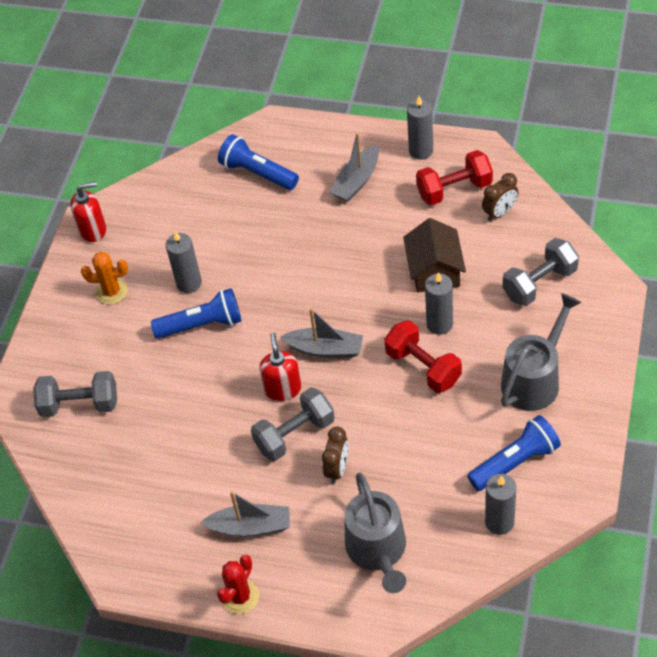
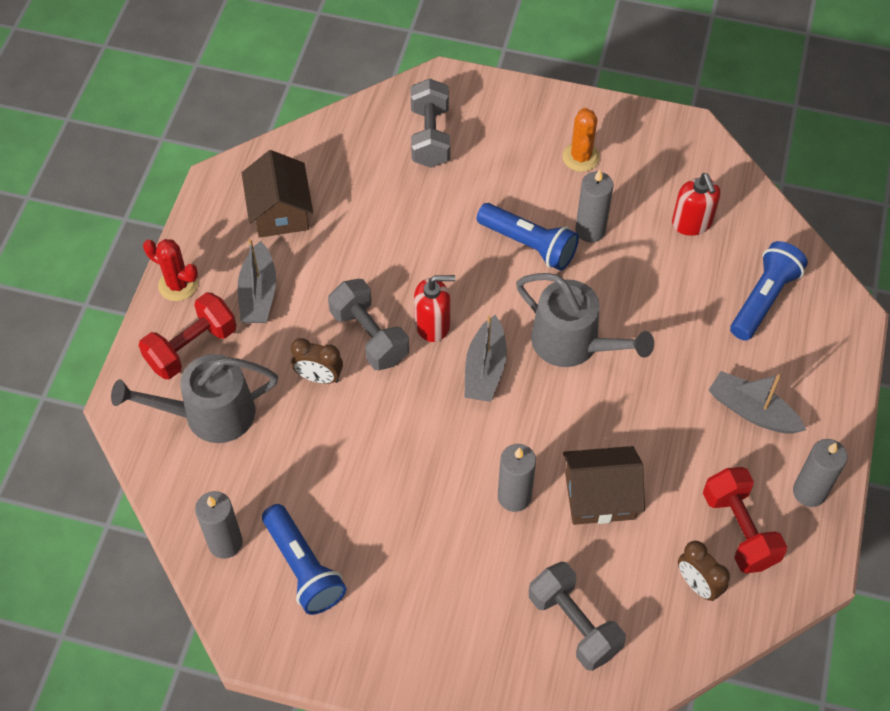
camera: 85 degrees right, 5 degrees up
(93, 230) = (672, 135): red soap dispenser -> red soap dispenser (692, 223)
(158, 519) = (280, 211): none -> brown house
(202, 324) = (529, 245): blue flashlight -> blue flashlight turned 45 degrees counterclockwise
(423, 367) = (450, 474): red dumbbell -> red dumbbell (191, 347)
(534, 380) = (420, 601): grey watering can -> grey watering can (572, 343)

